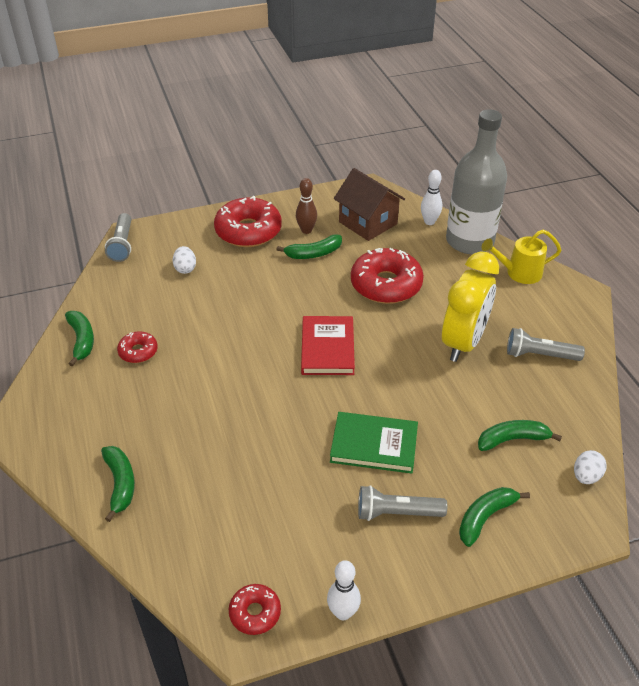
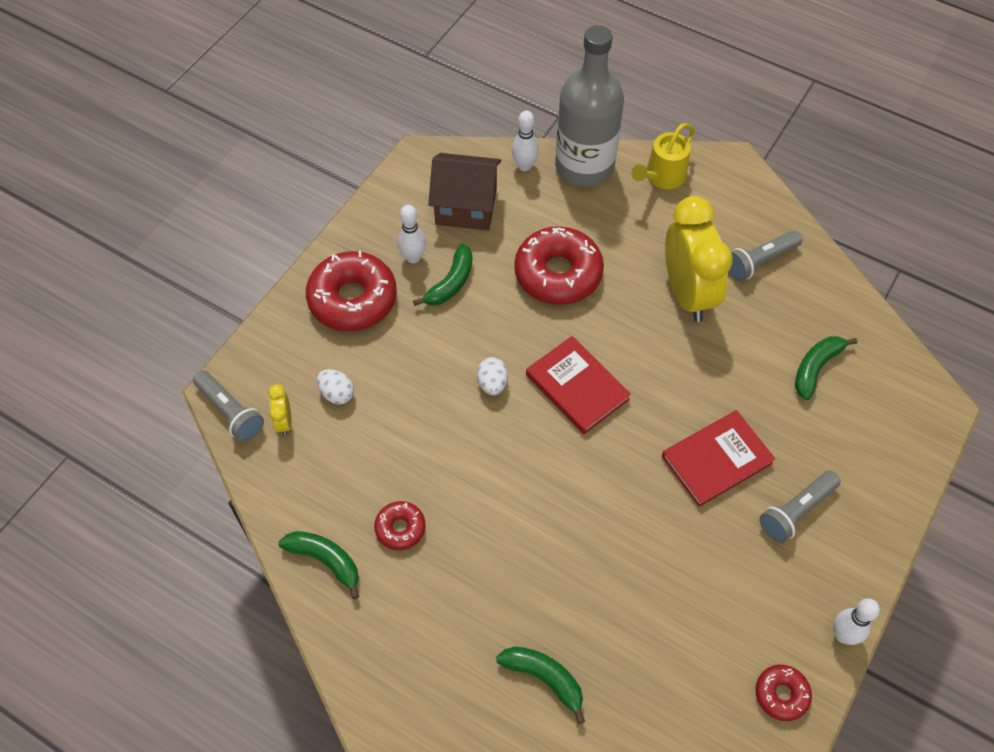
camera: 40 degrees left, 15 degrees up
(142, 265) = (284, 422): none -> yellow clock
(306, 230) = (413, 257): brown bowling pin -> white bowling pin
(374, 445) = (716, 460): green book -> red book
(485, 517) = (862, 460): green banana -> none
(586, 476) = (897, 362): white egg -> white egg (492, 383)

